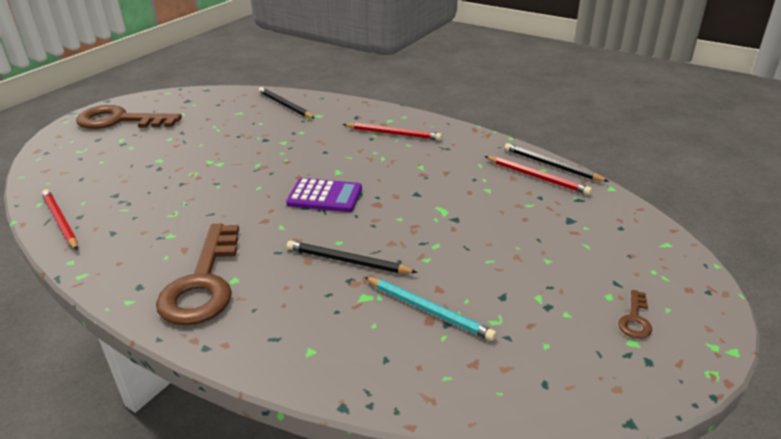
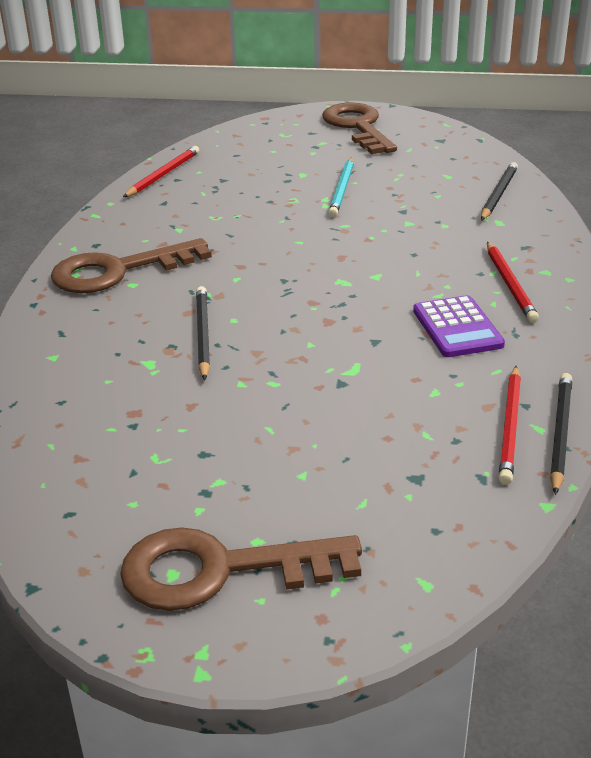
camera: 65 degrees right, 0 degrees up
(325, 196) = (315, 284): purple calculator -> purple calculator (457, 328)
(429, 310) = (149, 408): turquoise pencil -> turquoise pencil (342, 189)
(635, 319) = (220, 570): brown key -> brown key, size x2.41

